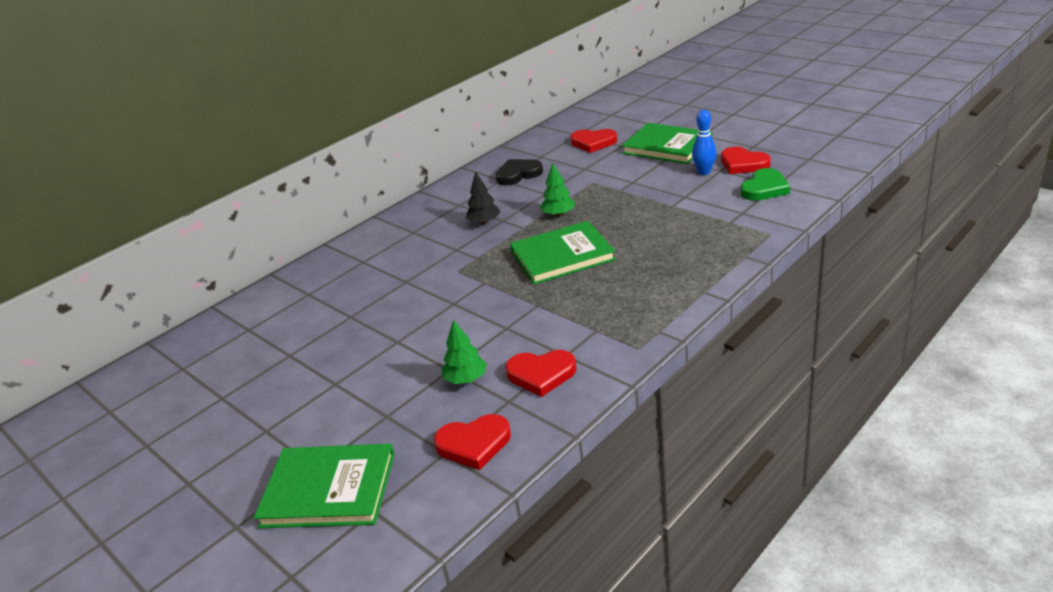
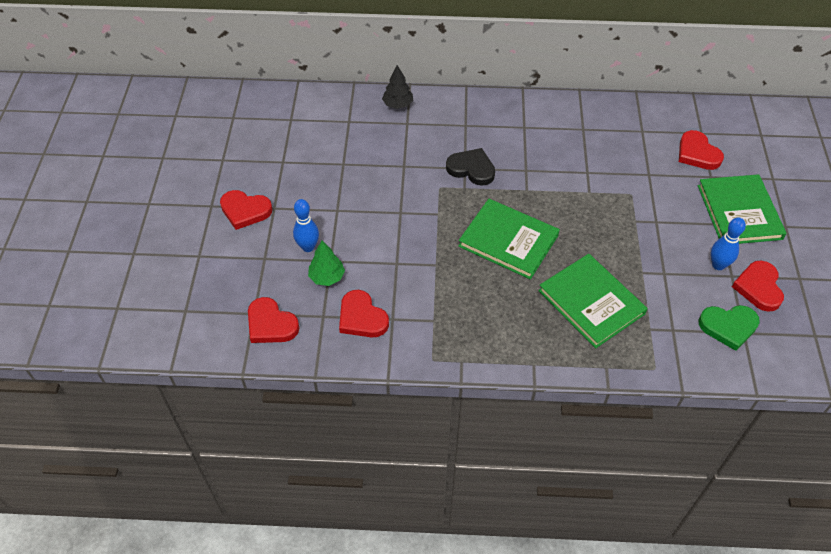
camera: 45 degrees right, 20 degrees up
(309, 406) = (245, 211): none -> red heart
(329, 489) = (186, 276): green book -> green book (591, 302)
(414, 378) = (308, 247): none -> blue bowling pin
(484, 222) = (513, 160): black tree -> black tree (398, 104)
(518, 174) = (600, 135): black heart -> black heart (471, 169)
(558, 214) = (563, 201): green tree -> none

